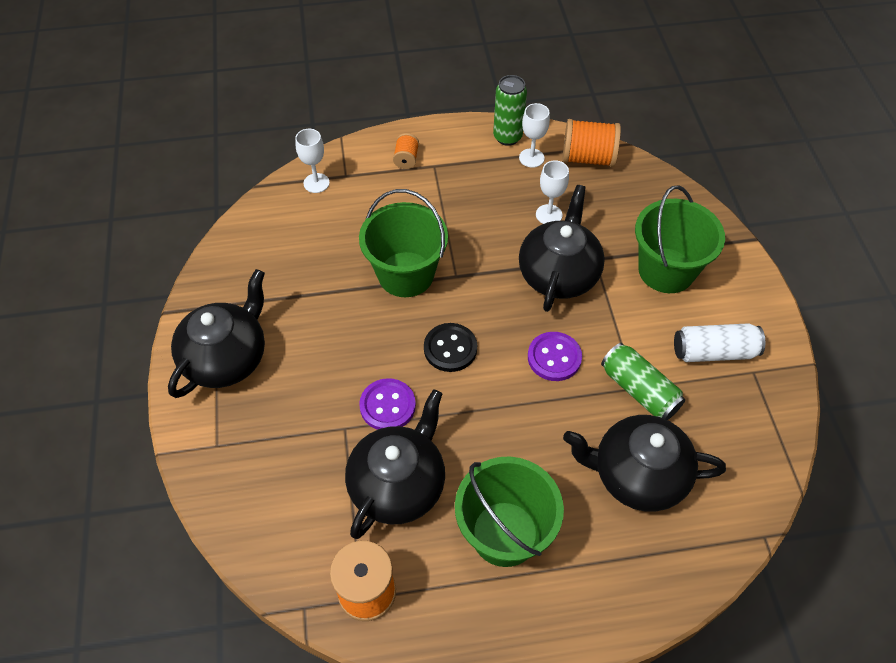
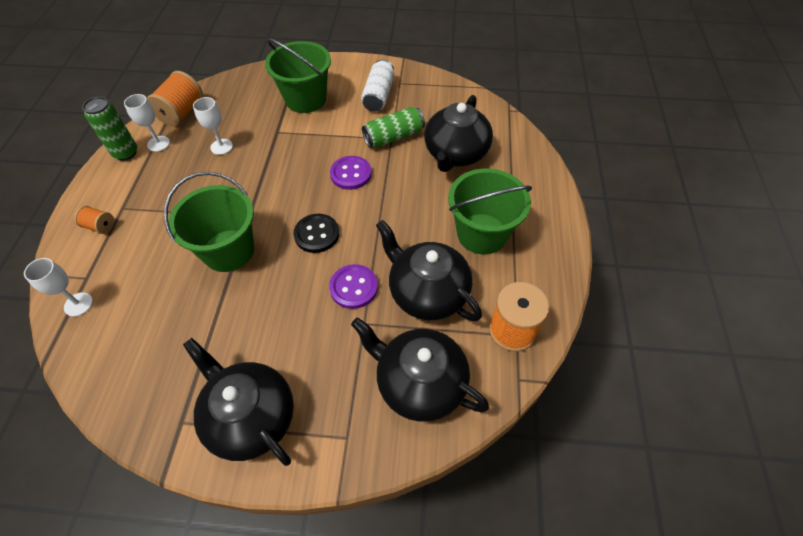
camera: 75 degrees left, 0 degrees up
(558, 274) = (280, 154): black teapot -> black teapot (419, 383)

